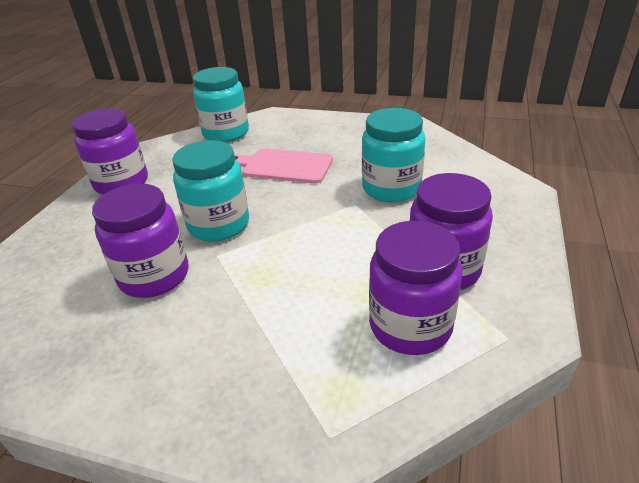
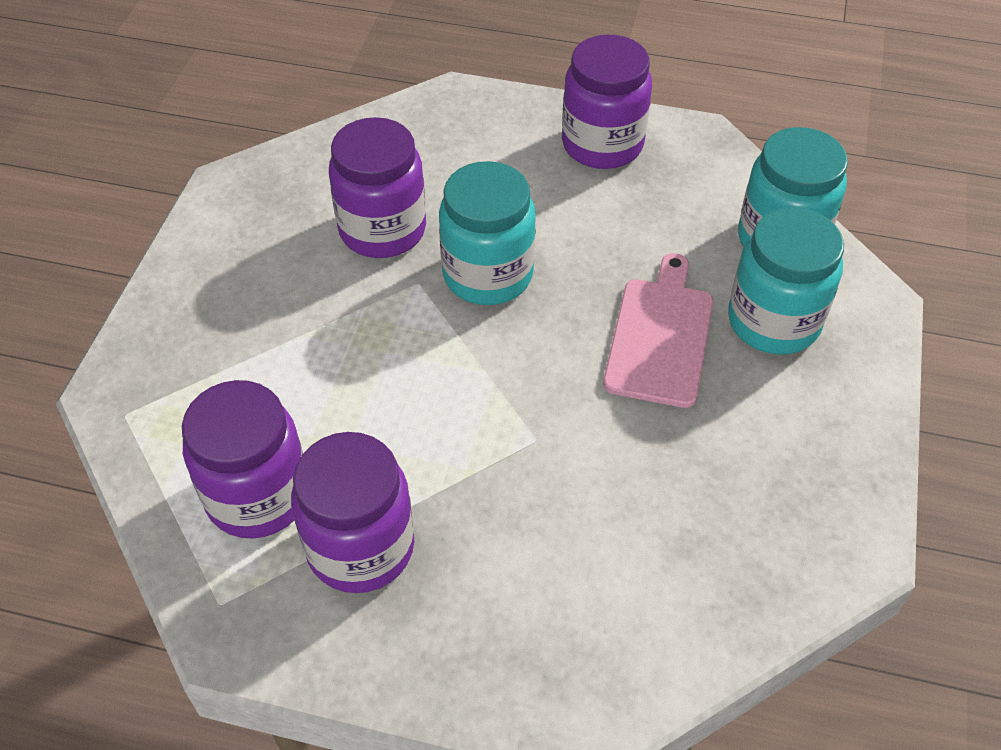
camera: 85 degrees right, 15 degrees up
(391, 188) = (585, 495): turquoise jar -> turquoise jar (773, 322)

